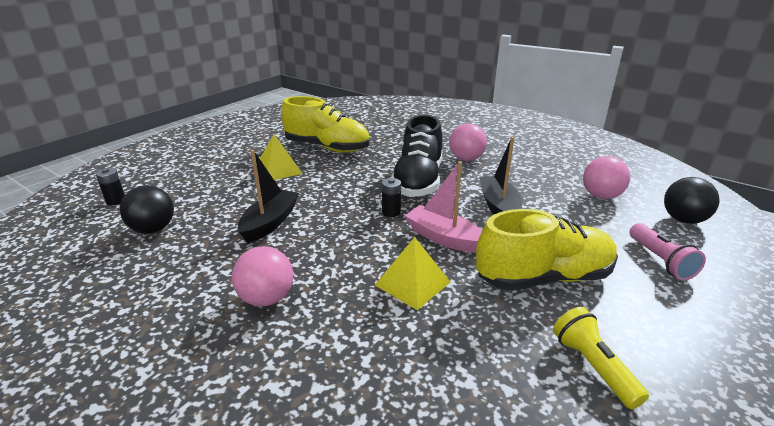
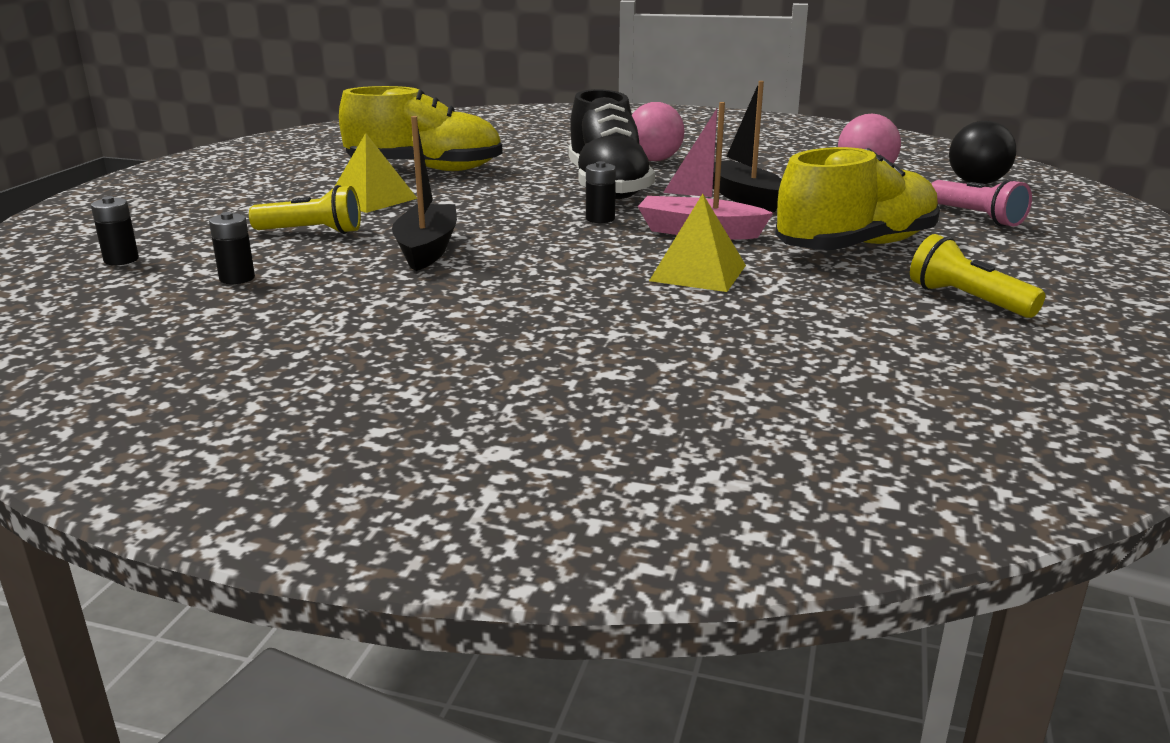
camera: 20 degrees left, 5 degrees down
(153, 229) = (237, 278): black ball -> black battery
(224, 194) = (312, 232): none -> yellow flashlight
(266, 298) = (511, 312): pink ball -> none

